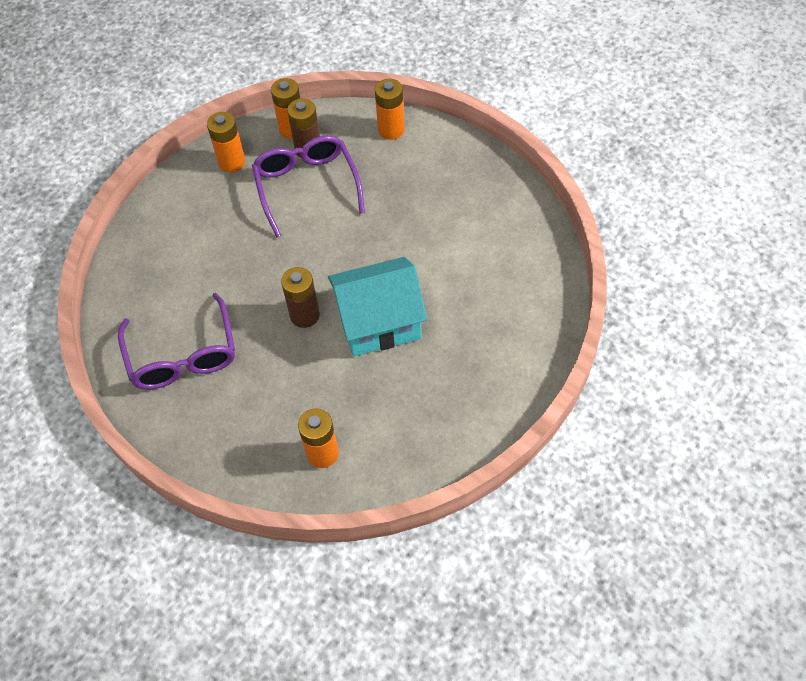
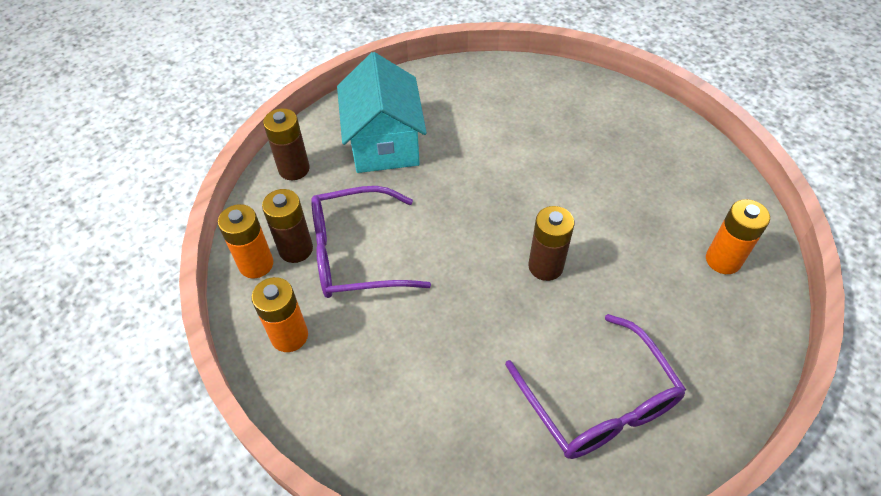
camera: 85 degrees left, 5 degrees down
(183, 355) = (599, 402): purple glasses -> purple glasses turned 75 degrees clockwise
(379, 322) = (559, 200): turquoise house -> turquoise house (384, 143)
(391, 130) = (294, 169): orange battery -> brown battery

